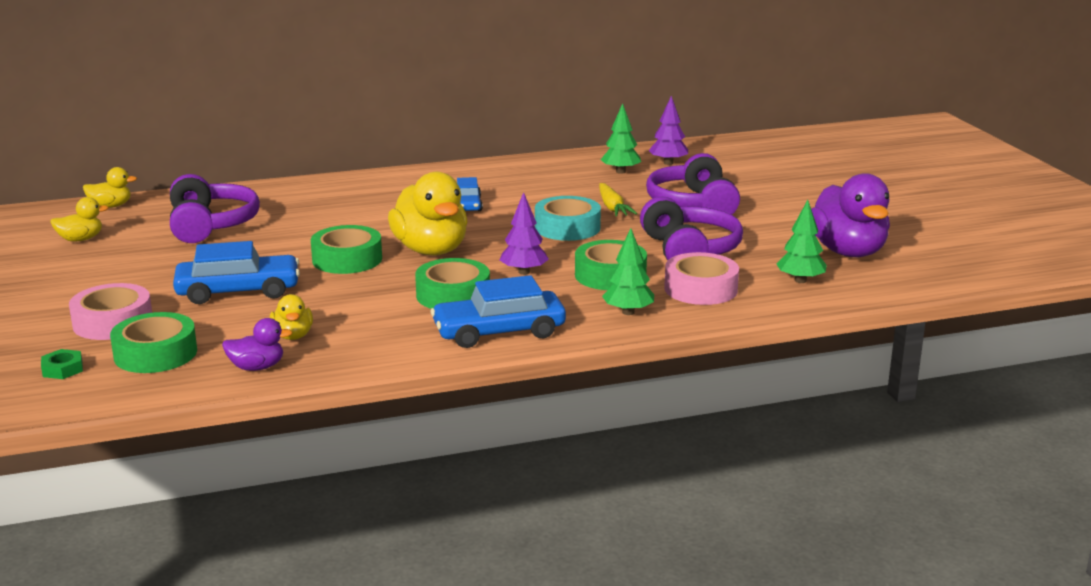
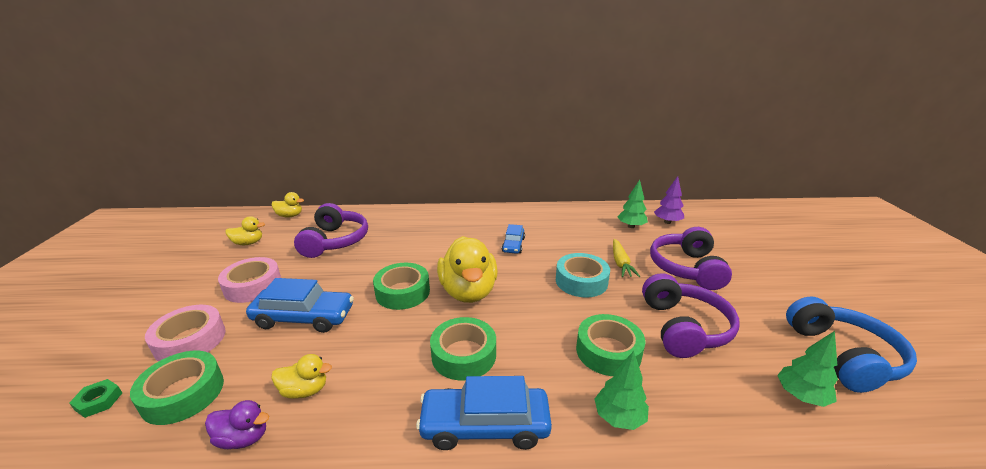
camera: 15 degrees right, 5 degrees up
(293, 336) = (305, 390): yellow duck -> yellow duck turned 90 degrees counterclockwise
(524, 272) = (533, 333): purple tree -> none
(700, 289) = (695, 390): pink tape -> pink tape (253, 286)
(848, 252) = (842, 356): purple duck -> blue headphones

